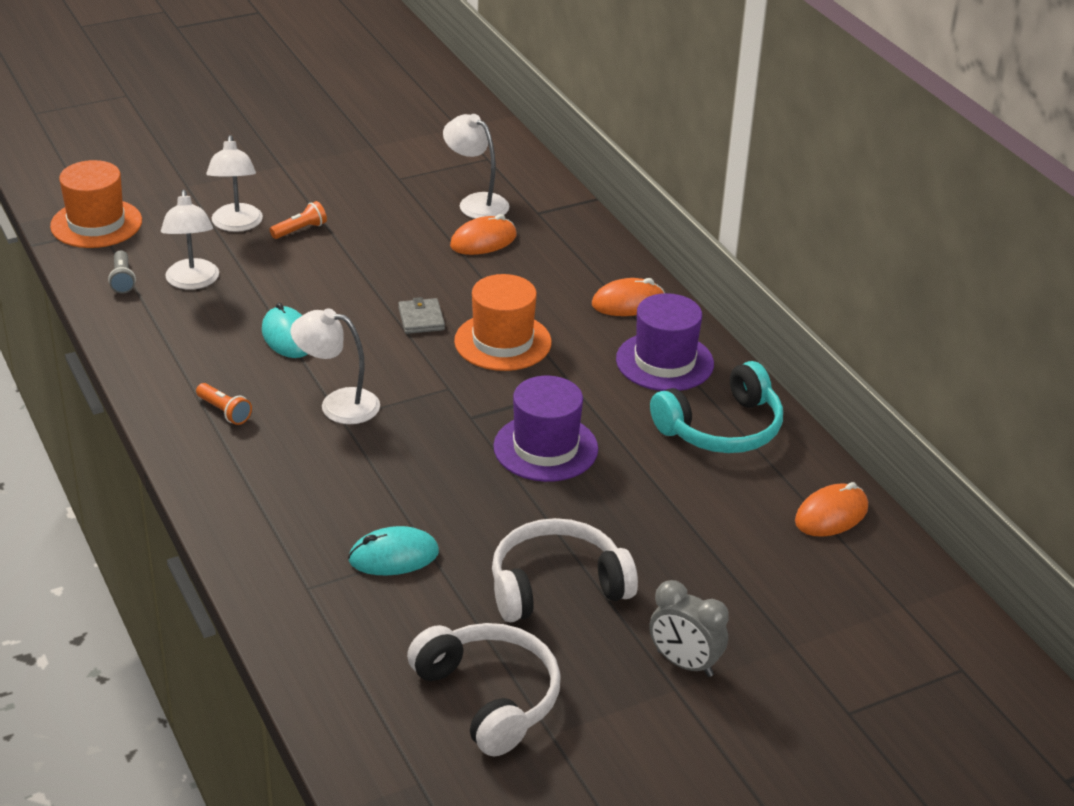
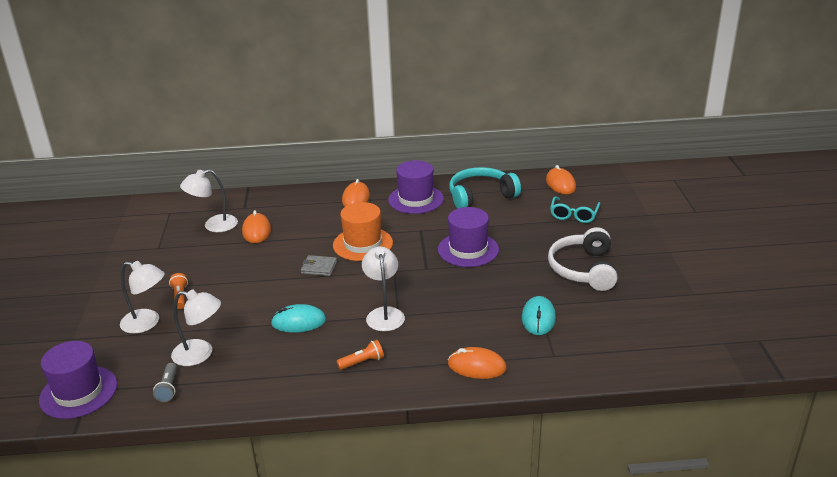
camera: 65 degrees left, 5 degrees down
(96, 223) = (78, 392): orange hat -> purple hat
(122, 280) = (168, 388): grey flashlight -> grey flashlight turned 75 degrees clockwise
(253, 515) = (477, 366): none -> orange mouse
(338, 404) = (384, 314): white lamp -> white lamp turned 135 degrees clockwise
(489, 697) = (663, 307): white headphones -> none
(684, 663) = (653, 245): grey clock -> none
(722, 428) = (480, 196): turquoise headphones -> turquoise headphones turned 105 degrees counterclockwise
(729, 548) = (574, 215): none -> turquoise glasses

